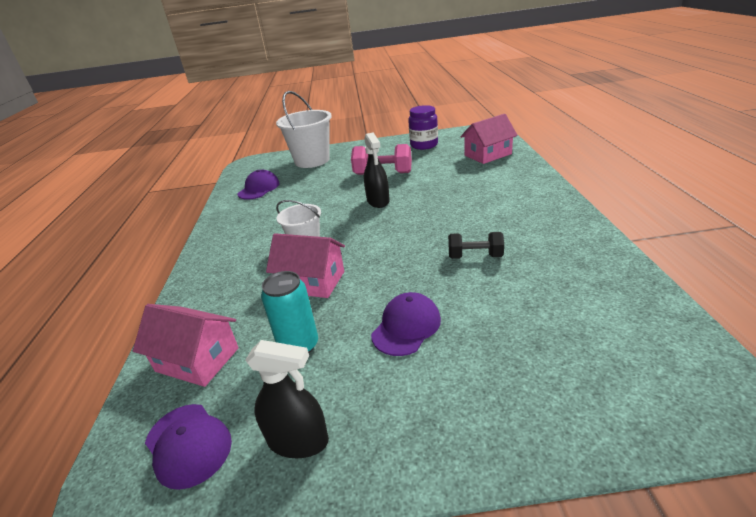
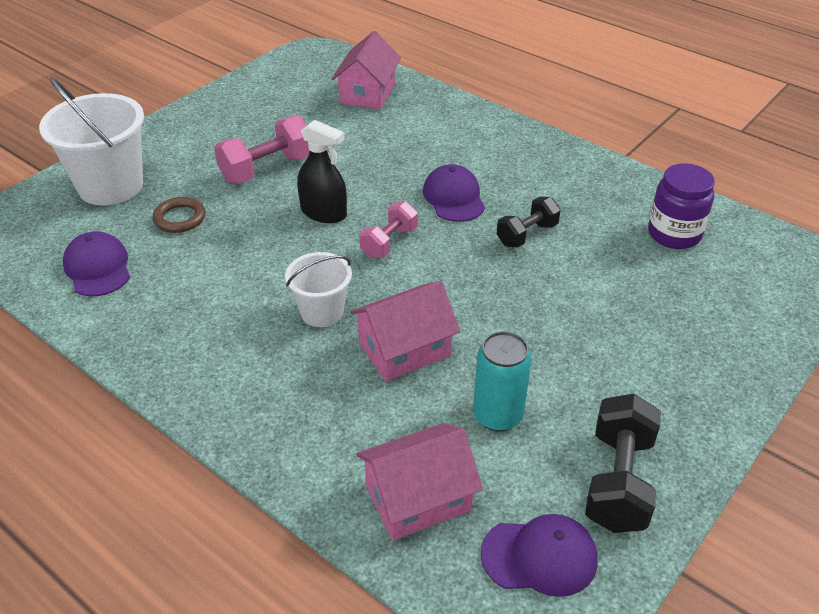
camera: 50 degrees left, 10 degrees up
(298, 440) = (618, 481): black spray bottle -> black dumbbell
(316, 181) = (180, 218): none -> brown ring
(387, 227) = (389, 242): none -> pink dumbbell
(406, 327) = (564, 337): purple cap -> purple cap (454, 197)
(424, 145) = (258, 102): purple jar -> purple jar (674, 234)

